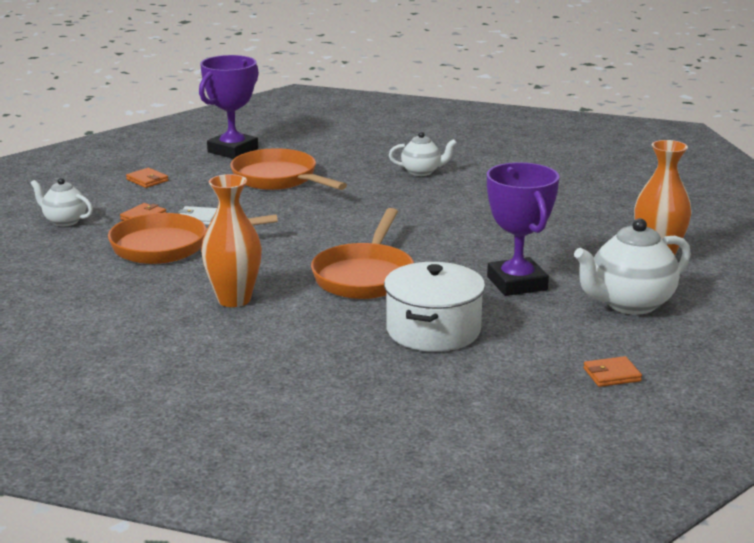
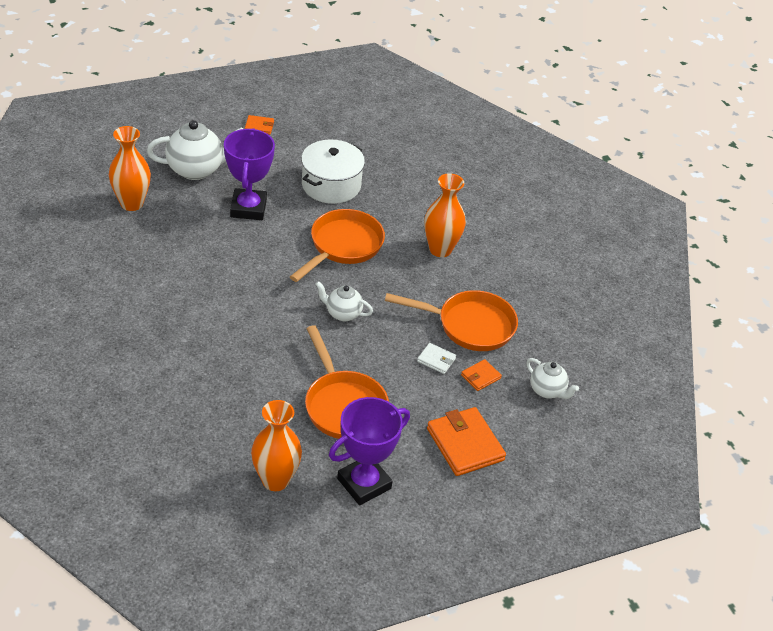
camera: 165 degrees left, 20 degrees up
(147, 180) = (465, 444): orange wallet -> orange wallet, size x2.00
(310, 141) = (275, 480): none -> orange vase
(422, 172) = (207, 376): white teapot -> white teapot (342, 313)

